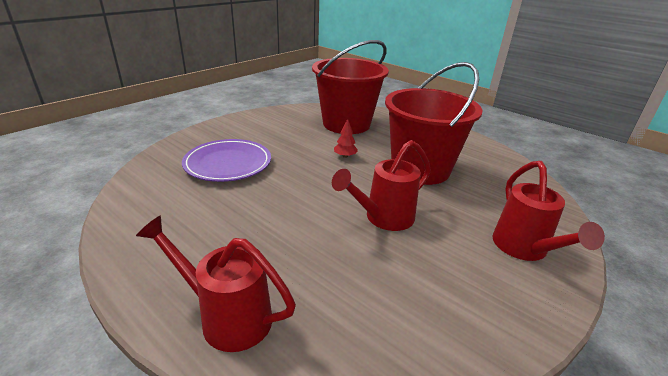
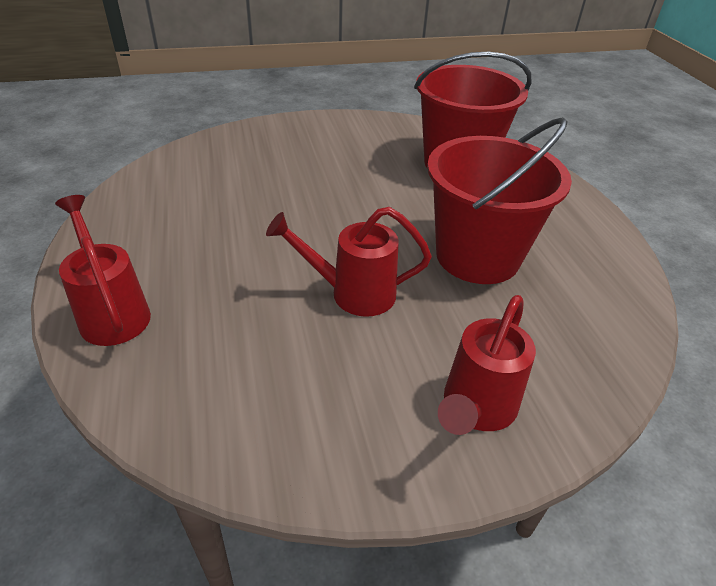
camera: 35 degrees right, 10 degrees up
(228, 164) = (268, 169): purple plate -> none
(345, 156) = (402, 205): red tree -> none

